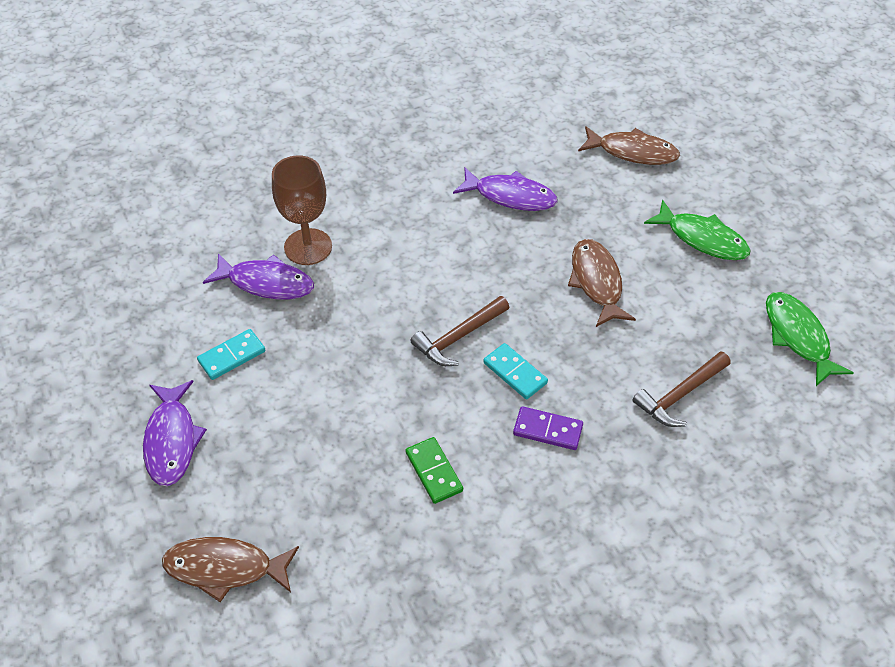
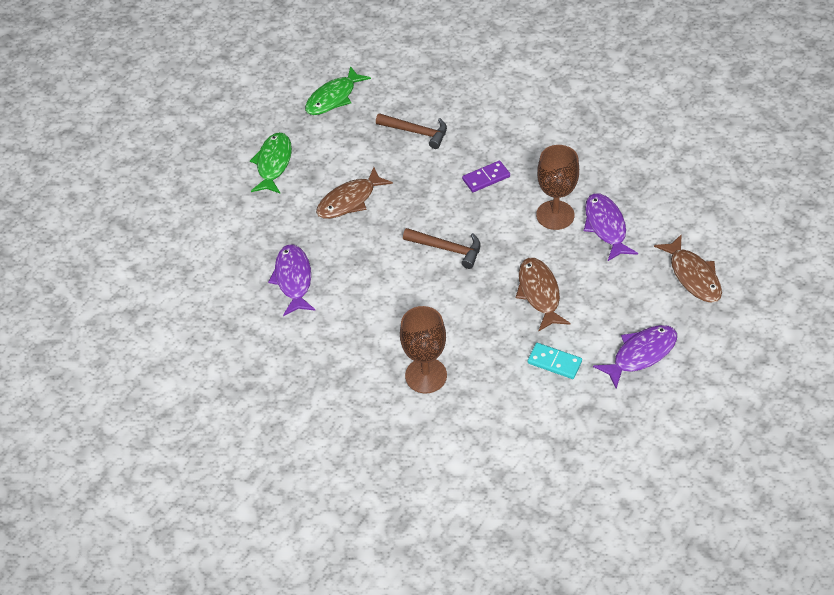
camera: 115 degrees left, 0 degrees up
(266, 283) = (478, 381): purple fish -> purple fish (606, 226)
(433, 472) = (555, 215): green domino -> brown goblet
(515, 373) = (455, 209): turquoise domino -> none
(547, 430) = (486, 178): purple domino -> purple domino turned 75 degrees clockwise
(632, 152) = (201, 229): brown fish -> brown fish (539, 293)

